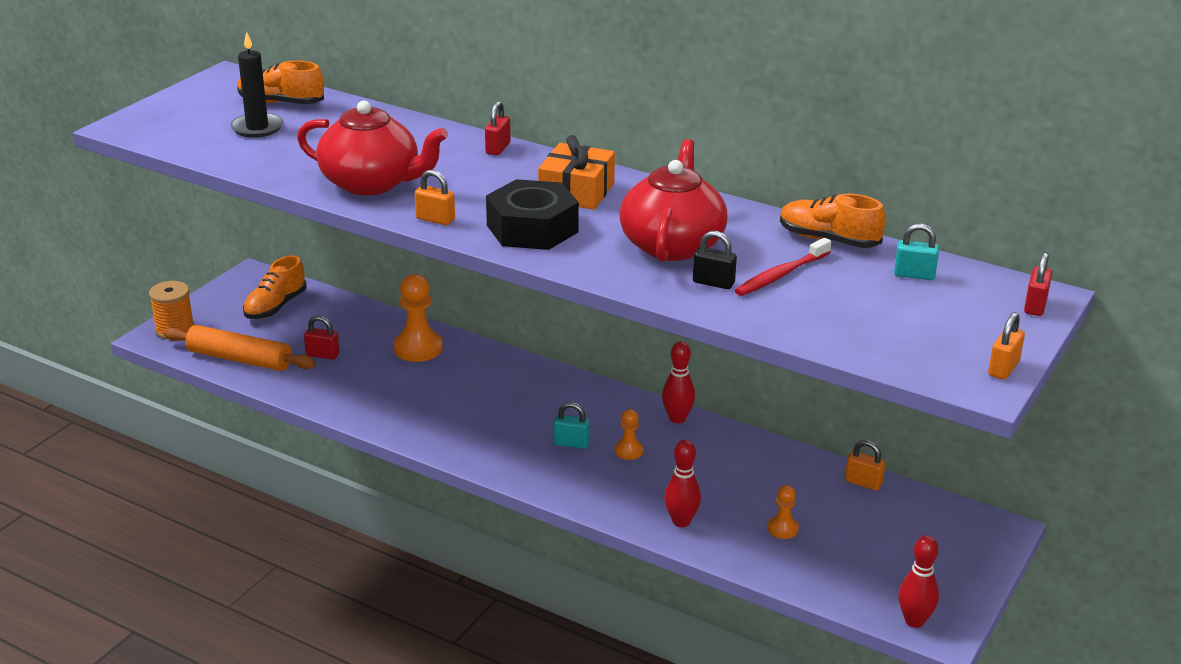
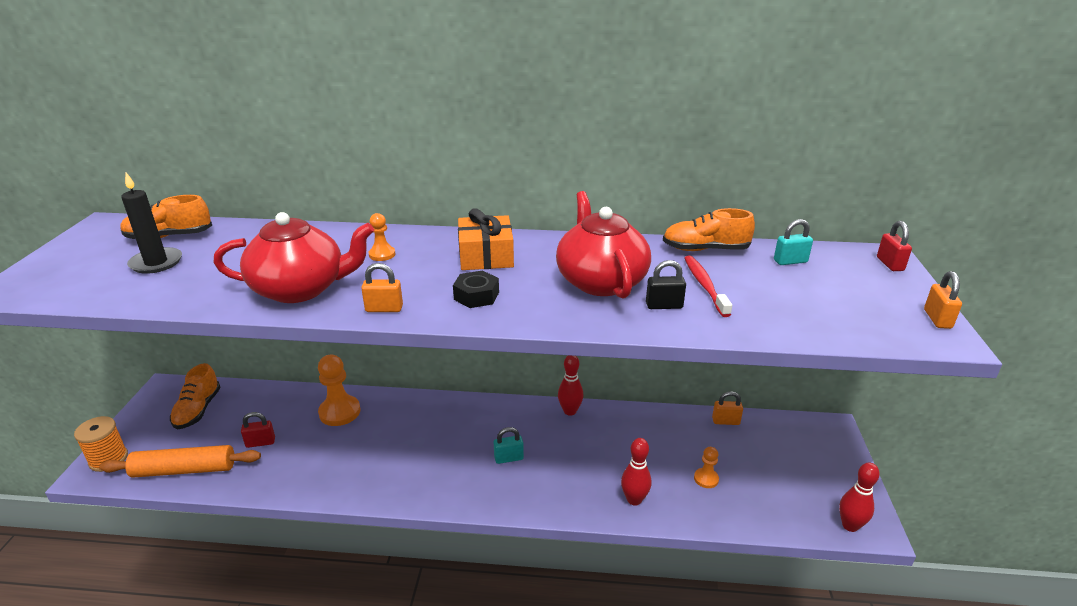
camera: 25 degrees left, 0 degrees up
(498, 148) = (392, 235): red padlock -> none
(532, 228) = (476, 296): black nut -> black nut, size x0.55
(628, 451) = (554, 450): orange pawn -> orange pawn (382, 254)
(781, 275) = (704, 285): red toothbrush -> red toothbrush turned 150 degrees clockwise

